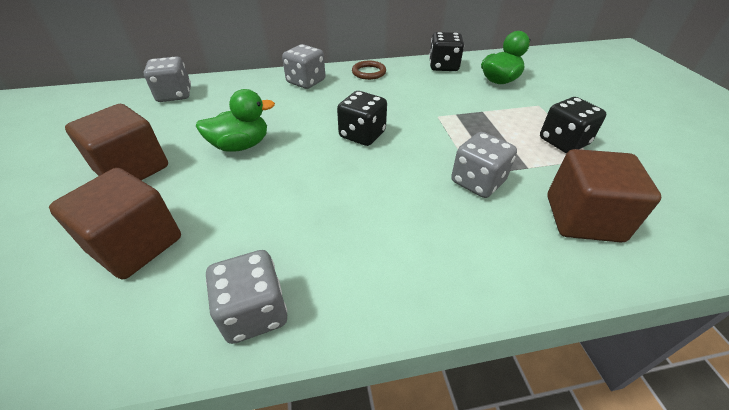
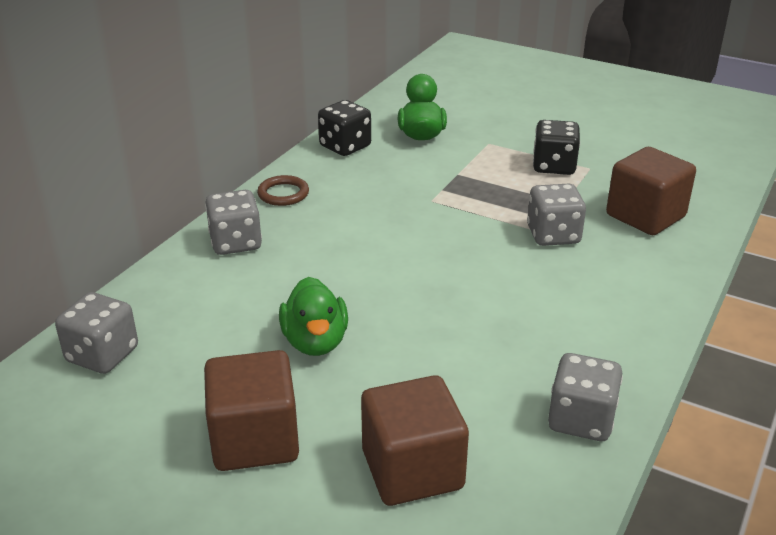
camera: 50 degrees left, 10 degrees down
(241, 145) = (315, 342): green duck -> green duck turned 150 degrees clockwise
(362, 135) = (404, 257): black dice -> none

